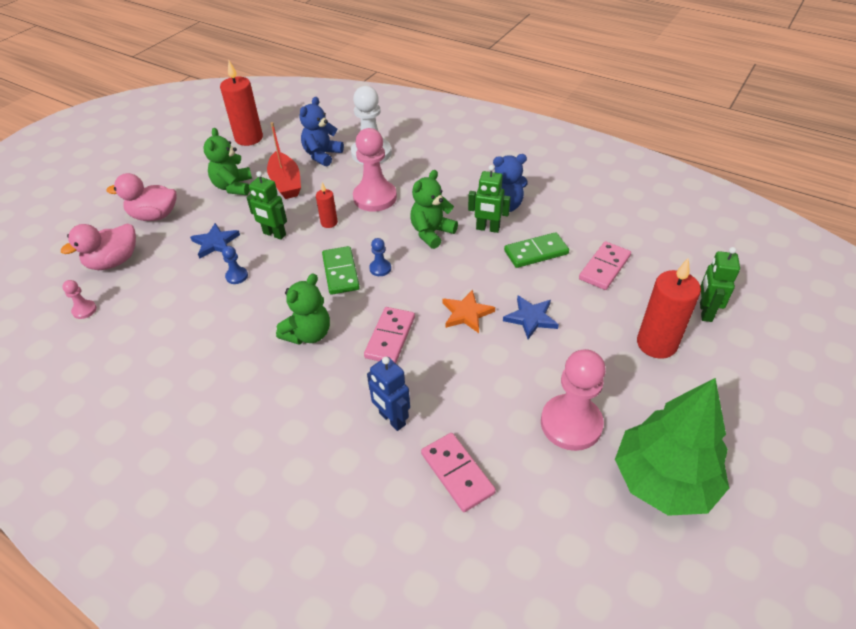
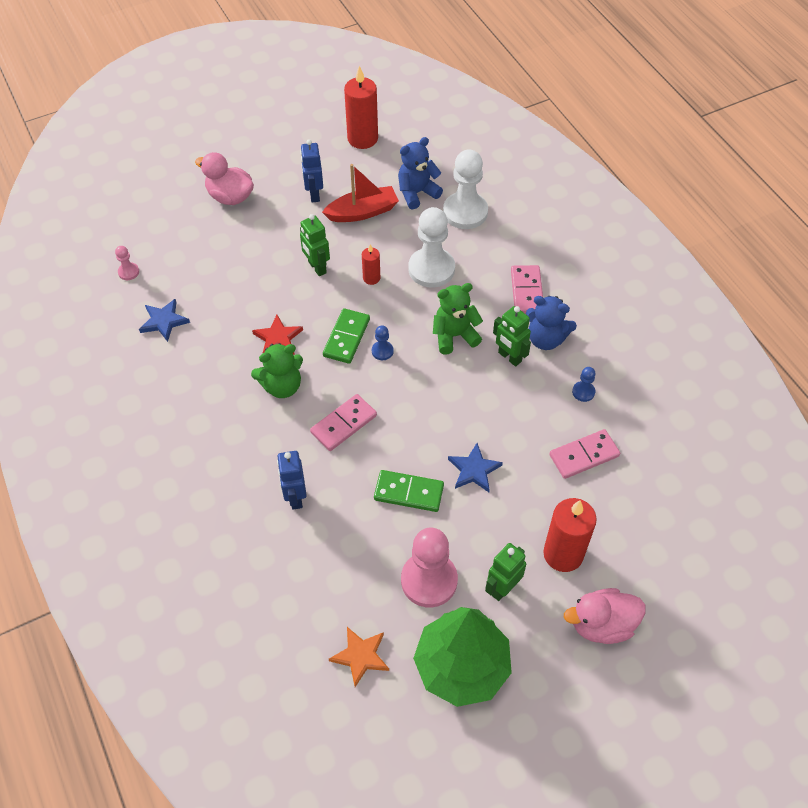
camera: 30 degrees right, 10 degrees up
(114, 262) = (173, 232): pink duck -> pink duck (602, 624)
(215, 243) = (263, 252): blue star -> blue star (164, 321)
(233, 187) = (314, 194): green teddy bear -> blue robot
(237, 276) = (260, 297): blue pawn -> blue pawn (583, 392)
(277, 299) = (278, 338): none -> red star
(286, 183) = (362, 212): red boat -> red boat turned 120 degrees counterclockwise
(375, 197) = (431, 269): pink pawn -> white pawn
(457, 473) = (312, 568): pink domino -> pink domino (527, 291)
(466, 313) = (423, 435): orange star -> orange star (360, 656)
(536, 252) = (533, 406): green domino -> green domino (409, 492)
(705, 312) = (637, 549): green robot -> green robot (502, 588)

